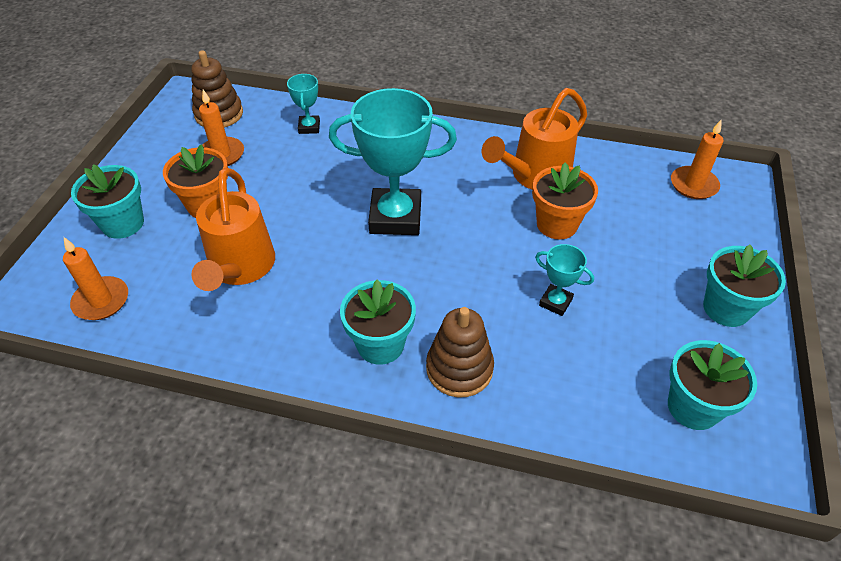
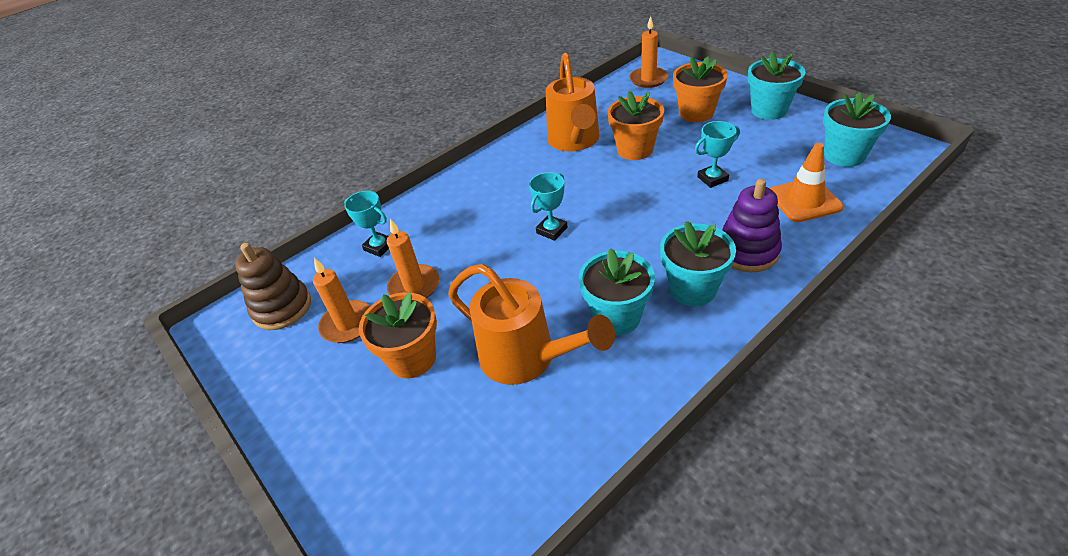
camera: 50 degrees left, 5 degrees down
(101, 301) = (476, 501): orange candle -> orange candle (414, 286)
(123, 223) = (369, 446): turquoise flower pot -> turquoise flower pot (616, 317)
(395, 217) = (552, 230): turquoise trophy -> turquoise trophy, size x0.47
(459, 369) = (747, 251): brown stacking toy -> purple stacking toy
(577, 392) = (804, 200): none -> orange traffic cone
(663, 247) = (696, 113): none -> orange flower pot

